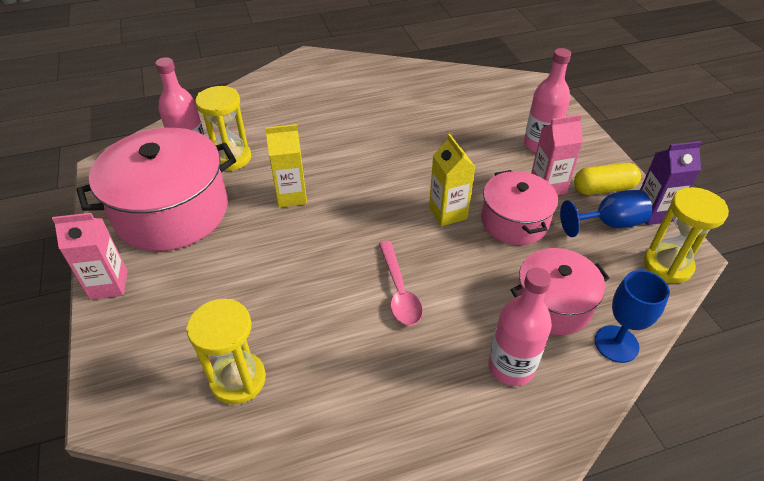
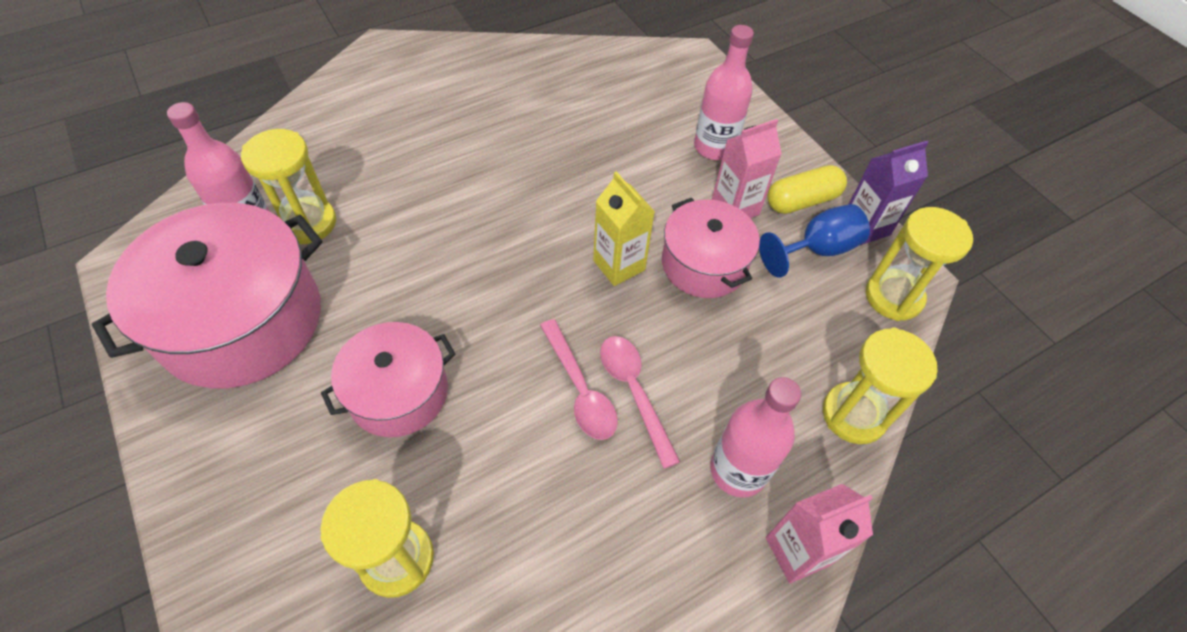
camera: 15 degrees left, 10 degrees up
(109, 285) = (178, 451): pink carton -> pink carton (797, 551)
(291, 196) = (407, 271): yellow carton -> none
(440, 299) = (634, 392): none -> pink spoon
(553, 304) = (771, 374): pink pot -> pink pot (398, 393)
(616, 344) = (853, 415): blue goblet -> yellow hourglass

